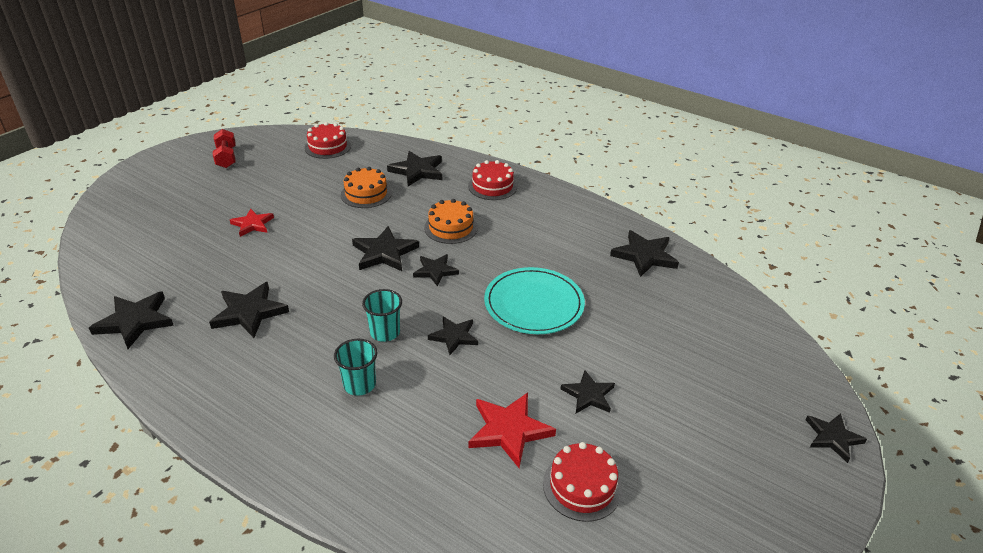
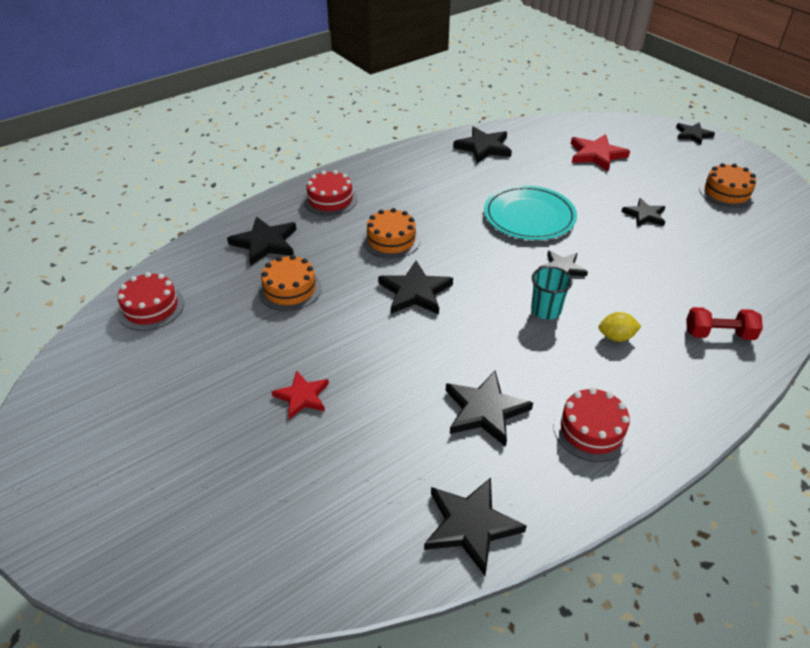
camera: 70 degrees left, 5 degrees up
(226, 158) = (100, 415): red dumbbell -> red dumbbell (718, 334)
(359, 384) = (616, 337): turquoise cup -> yellow lemon
(435, 271) = (461, 263): black star -> none
(509, 430) = (679, 261): red star -> red star (596, 155)
(582, 486) = (734, 240): red cake -> red cake (591, 430)
(696, 478) = (726, 192): none -> orange cake

